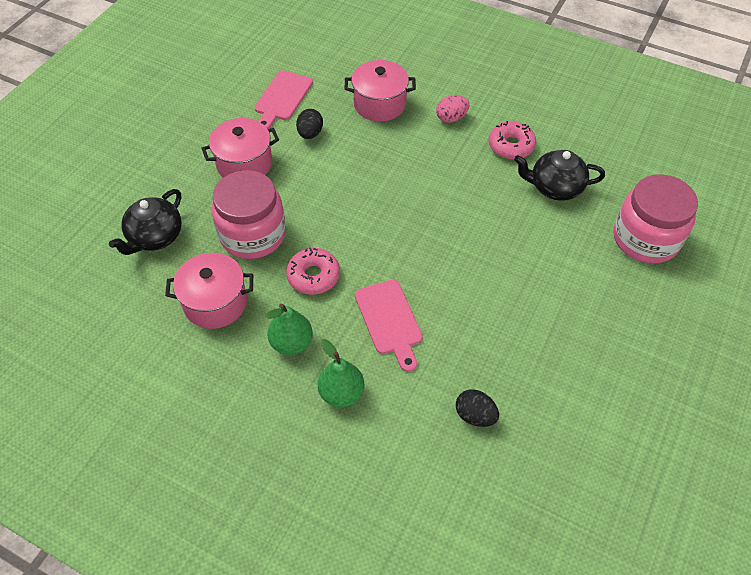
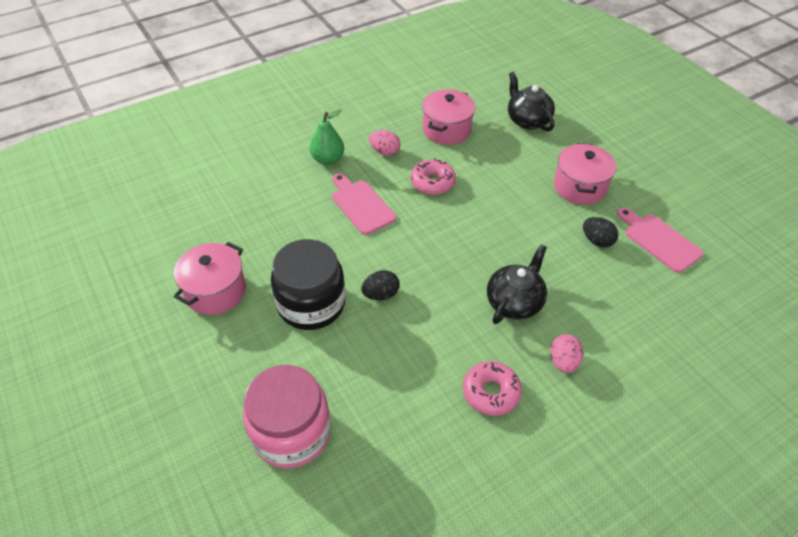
camera: 120 degrees right, 5 degrees down
(253, 234) = (496, 166): pink jar -> none
(291, 343) = (385, 152): green pear -> pink egg
(380, 104) = (616, 311): pink pot -> pink pot (215, 291)
(389, 320) = (361, 205): pink cutting board -> pink cutting board turned 45 degrees clockwise
(475, 415) = (252, 213): black egg -> black egg (381, 294)
(535, 292) = (311, 304): none -> black jar
(554, 187) = (409, 395): black teapot -> black teapot (514, 302)

